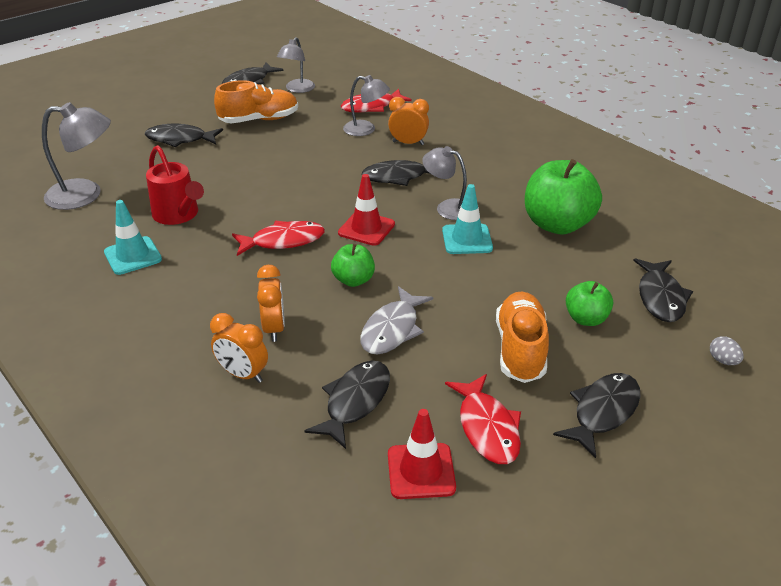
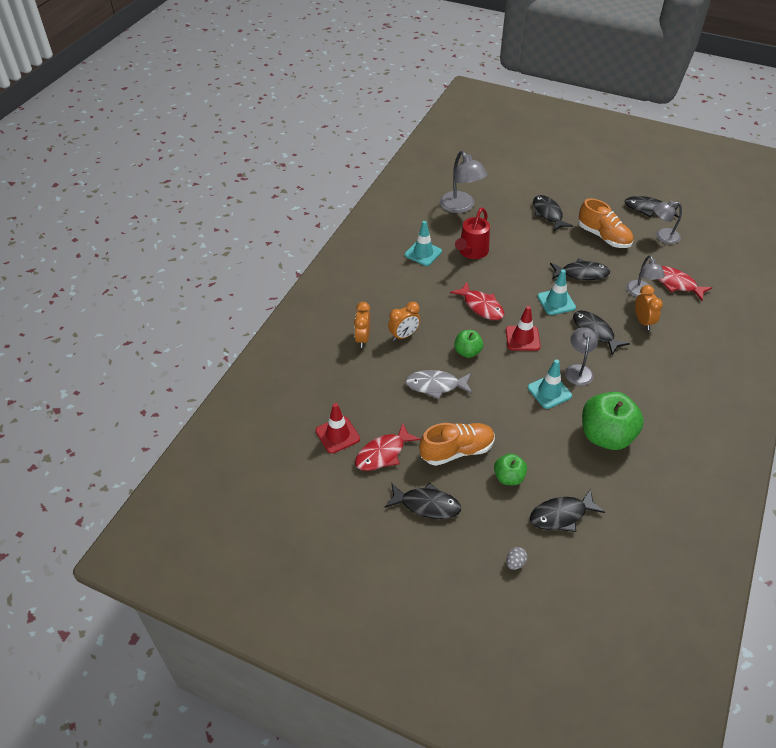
camera: 65 degrees right, 10 degrees up
(329, 184) = (556, 302): none -> turquoise traffic cone
(355, 402) = (369, 391): black fish -> black fish (581, 273)

